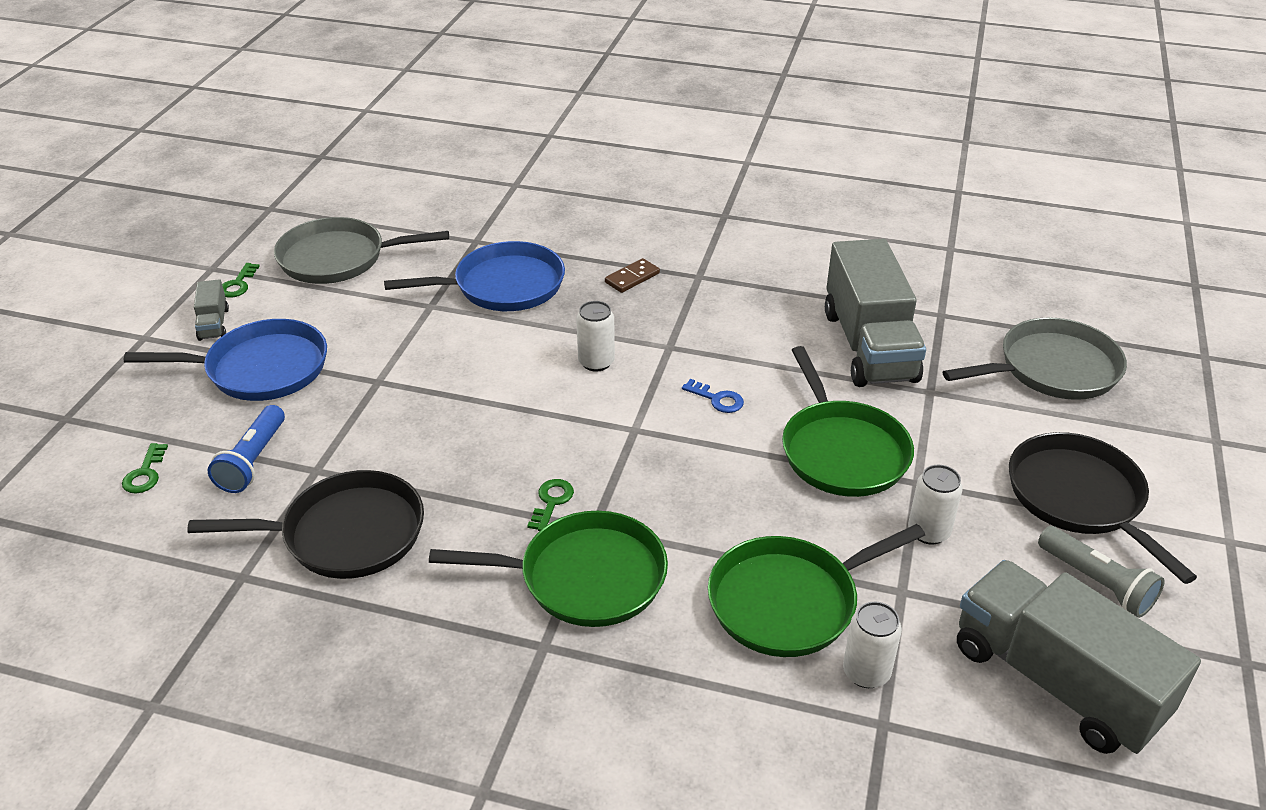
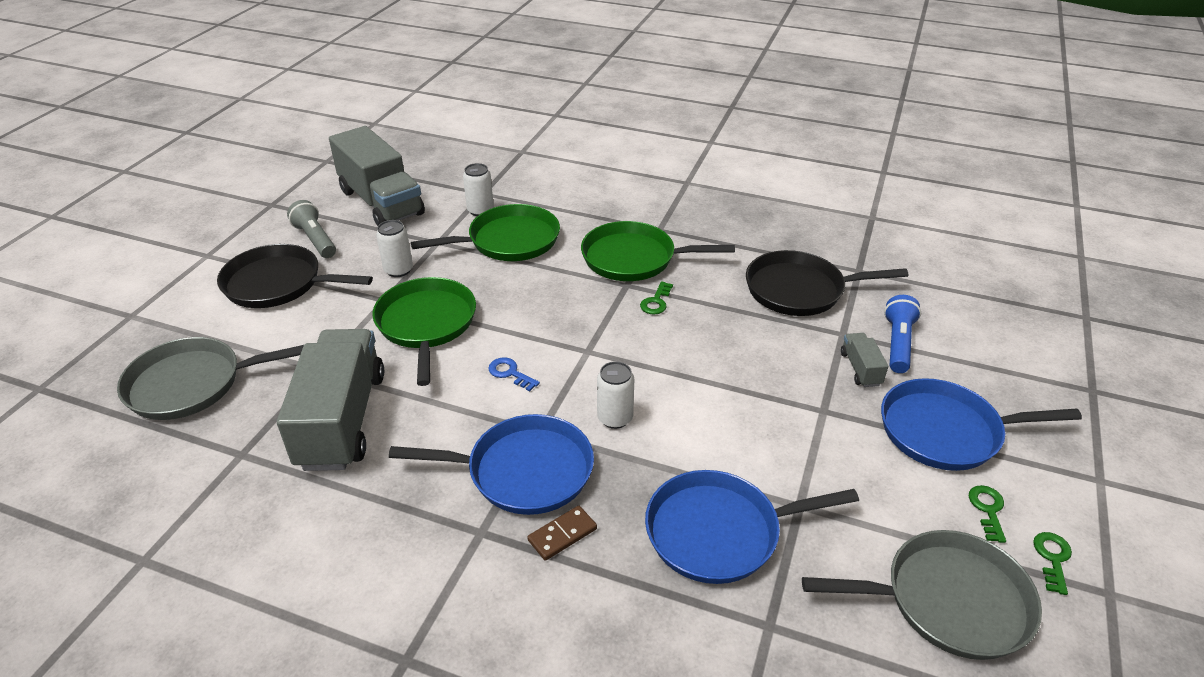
camera: 175 degrees left, 0 degrees up
(145, 473) = (978, 338): green key -> green key (987, 510)
(214, 324) = (1036, 494): grey truck -> grey truck (860, 369)
(676, 316) = (524, 471): none -> blue pan
(1079, 498) = (278, 284): black pan -> black pan turned 120 degrees clockwise

